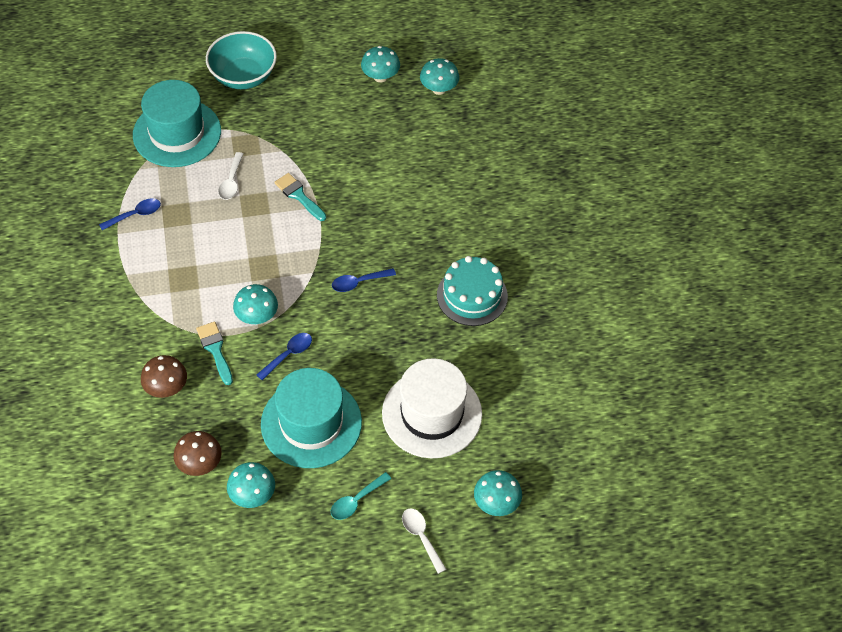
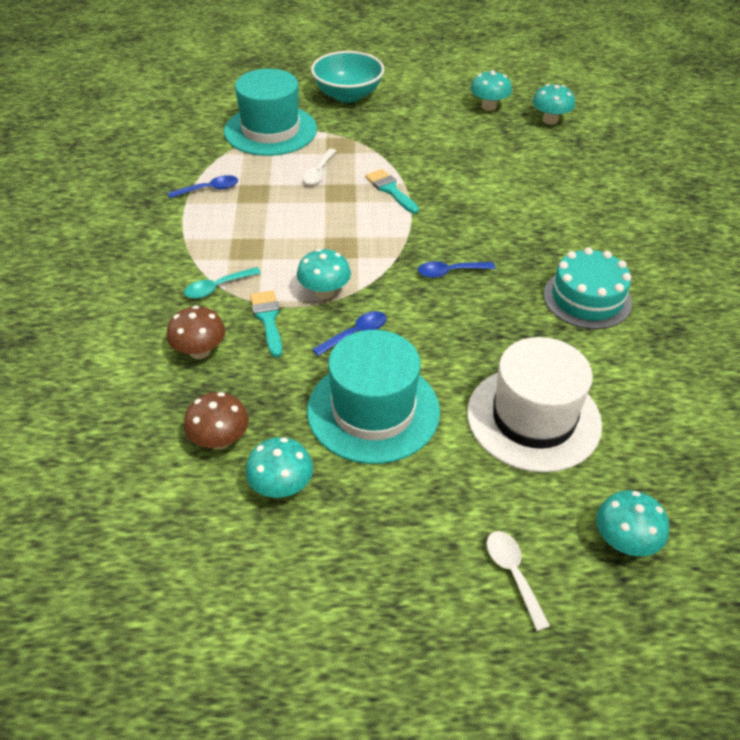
camera: 10 degrees right, 10 degrees down
(356, 501) = (423, 512): turquoise spoon -> turquoise spoon (217, 287)

